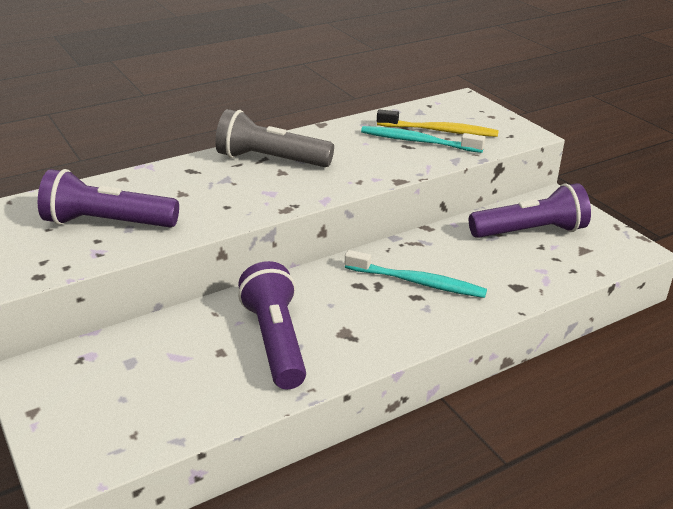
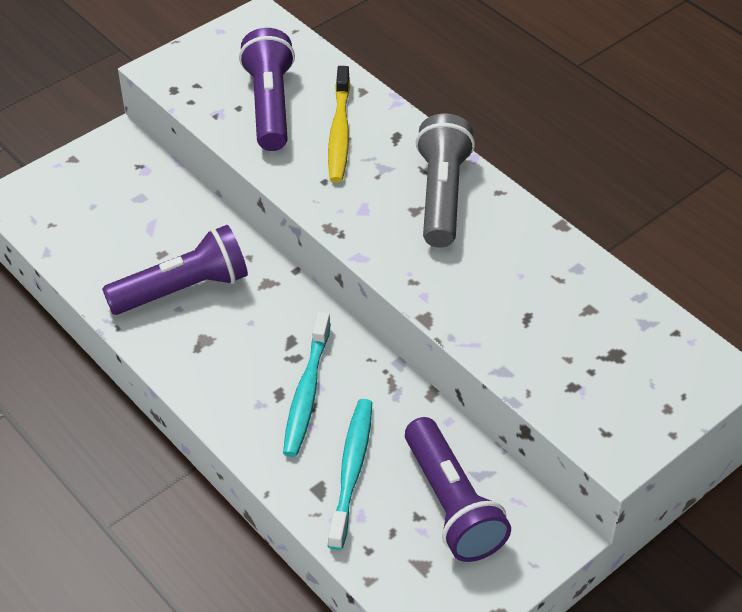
camera: 80 degrees right, 15 degrees up
(418, 142) = (543, 328): turquoise toothbrush -> turquoise toothbrush (351, 471)
(439, 131) = (587, 349): yellow toothbrush -> yellow toothbrush (339, 132)

